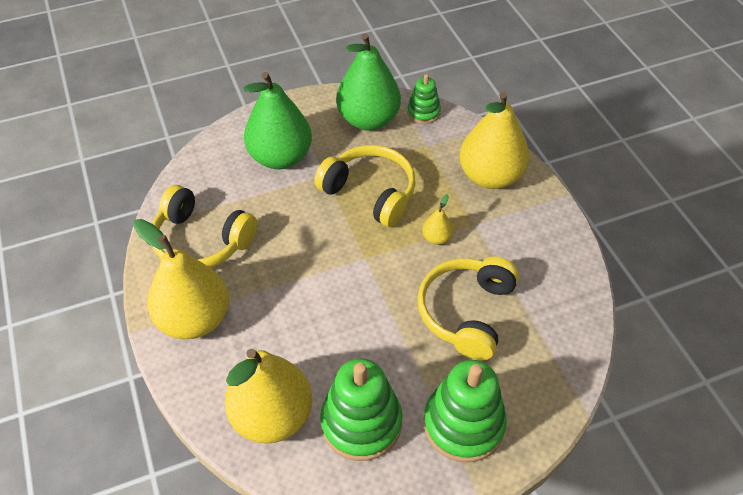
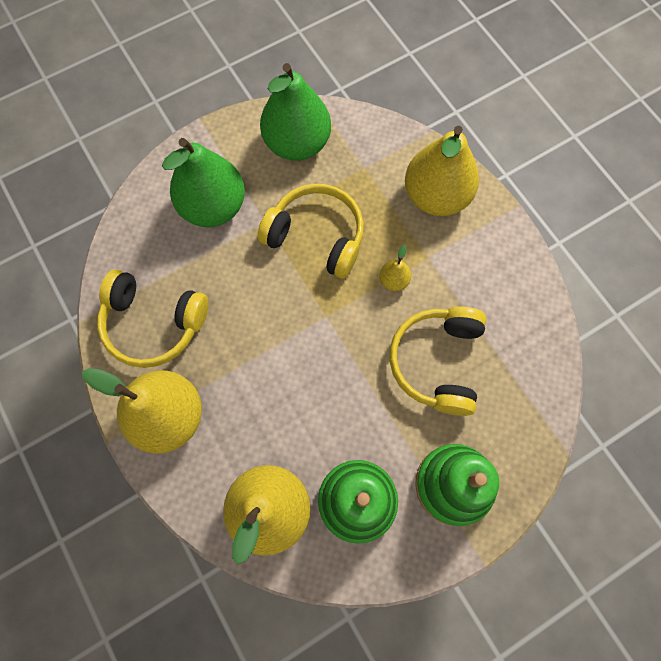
camera: 10 degrees left, 20 degrees up
(423, 112) = (354, 125): green stacking toy -> none

